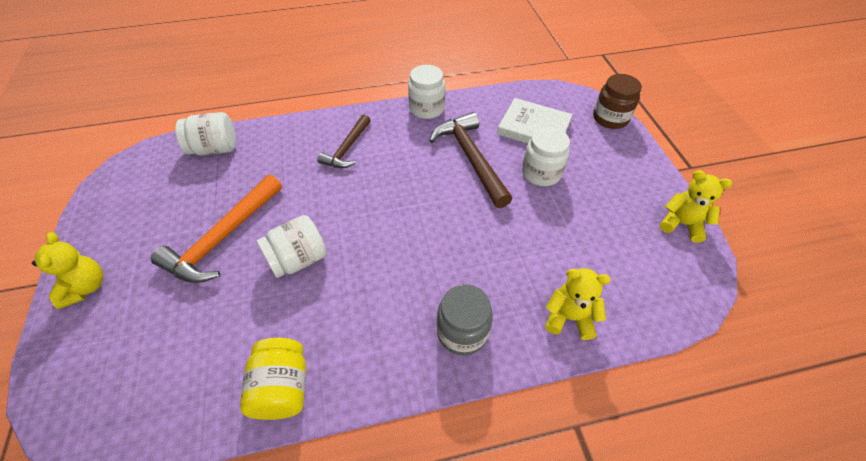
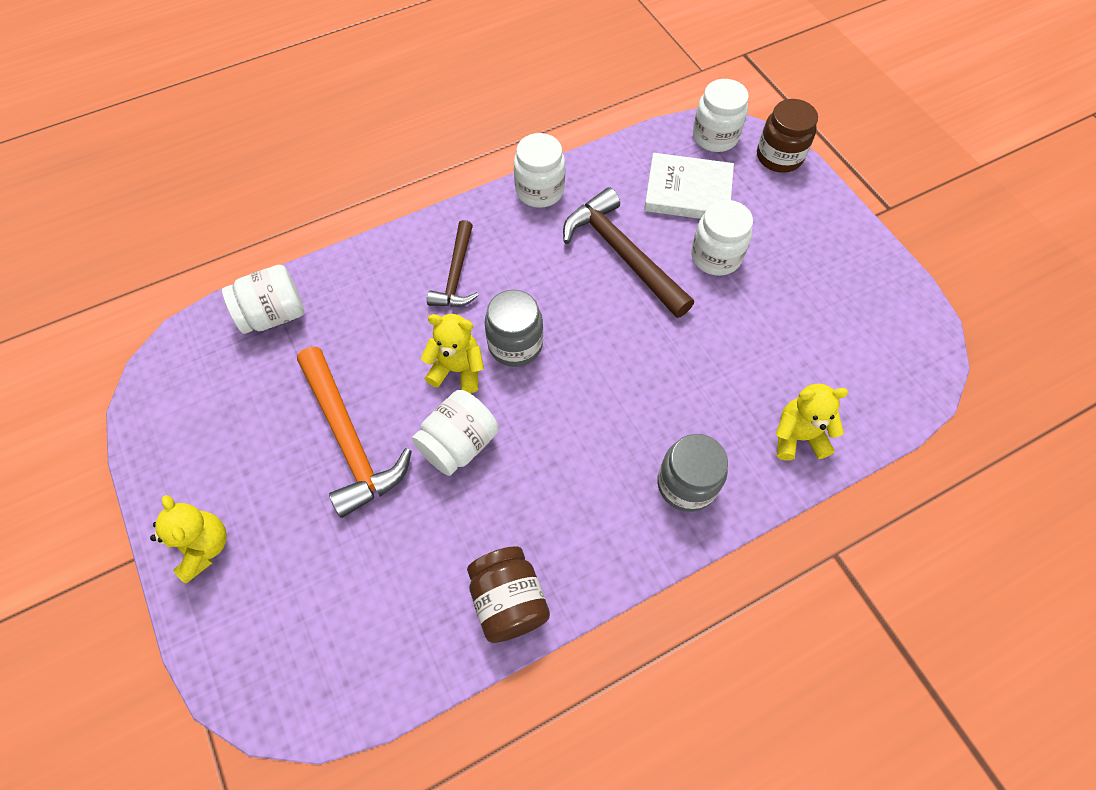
camera: 15 degrees left, 10 degrees up
(223, 238) = (349, 439): orange hammer -> orange hammer turned 45 degrees counterclockwise
(282, 388) = (508, 601): yellow jar -> brown jar
(369, 201) = (515, 344): none -> grey jar
(565, 98) = (715, 137): none -> white jar
(681, 224) = (894, 289): yellow teddy bear -> yellow teddy bear (457, 369)

